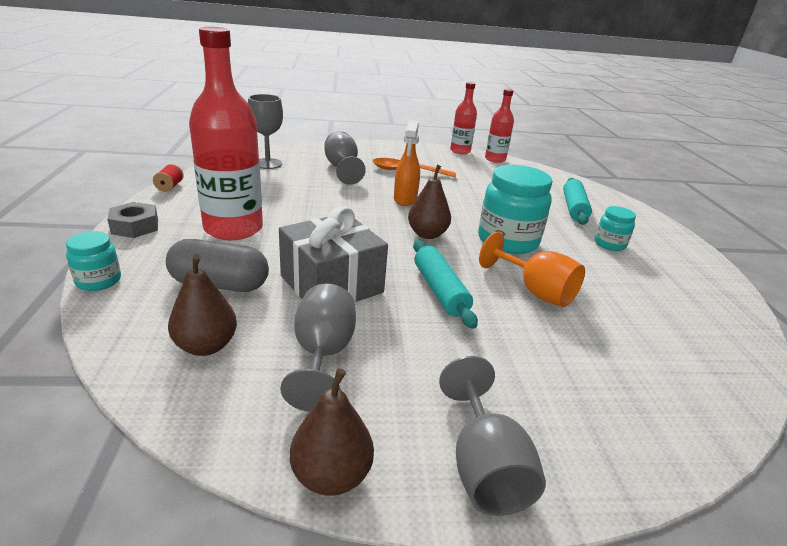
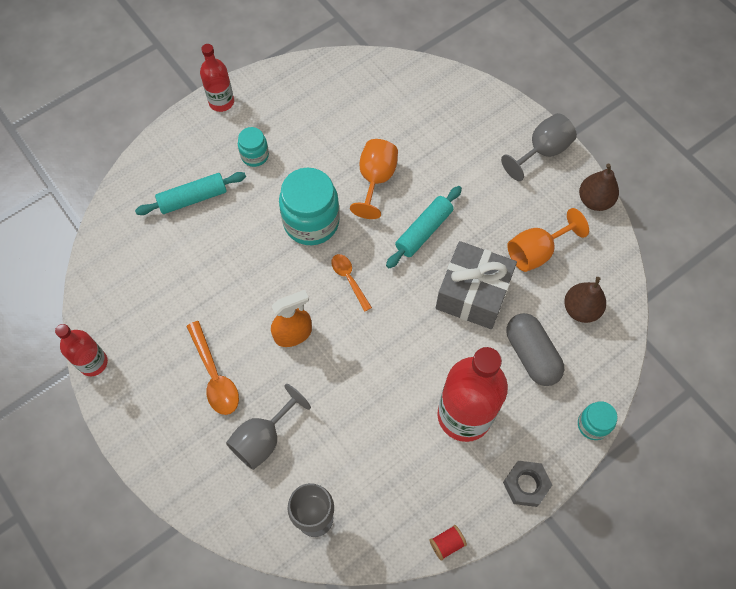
camera: 120 degrees left, 35 degrees up
(322, 355) = (536, 252): grey goblet -> orange goblet
(427, 234) = (349, 279): brown pear -> orange spoon
(495, 159) = (94, 314): red bottle -> red bottle (221, 102)

